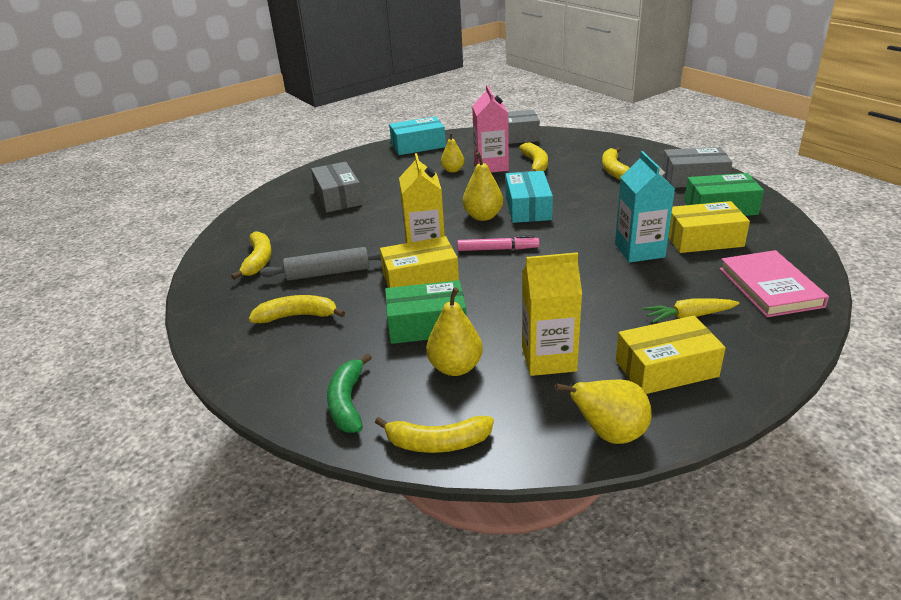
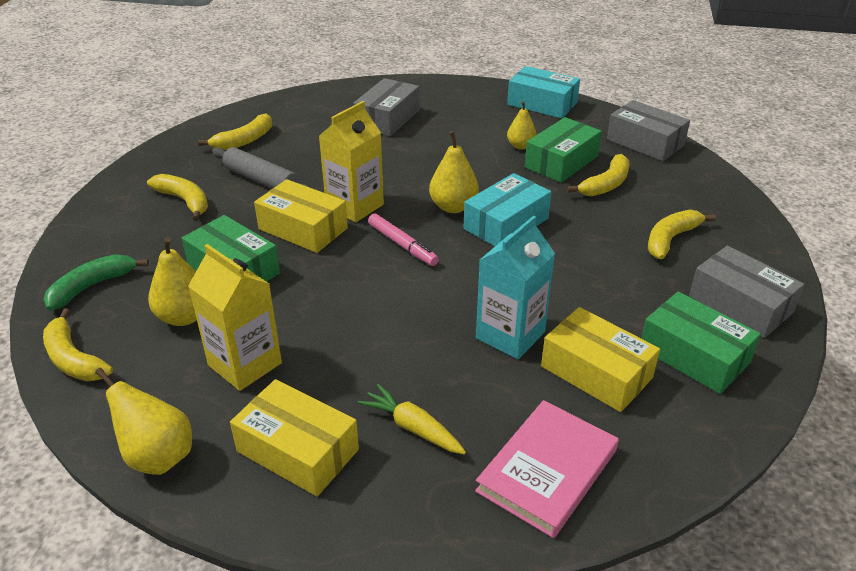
camera: 45 degrees right, 5 degrees up
(491, 166) = (561, 162): pink carton -> green box

